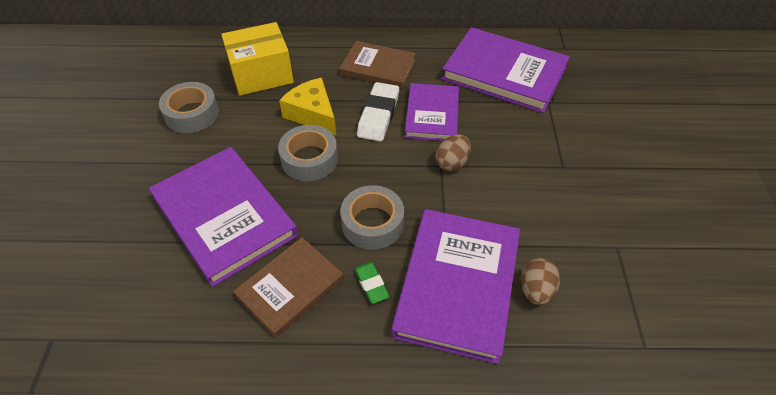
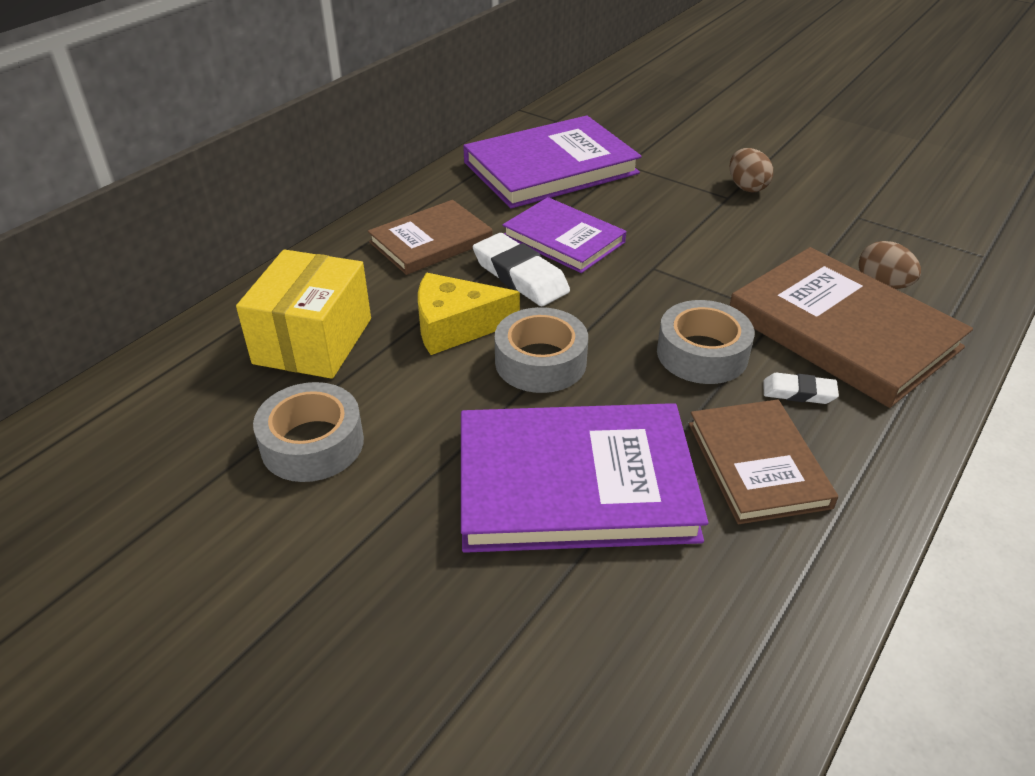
camera: 55 degrees left, 10 degrees down
(371, 284) = (798, 392): green eraser -> white eraser
(452, 163) = (657, 259): brown egg -> brown egg (746, 187)
(457, 285) = (842, 331): purple book -> brown book

